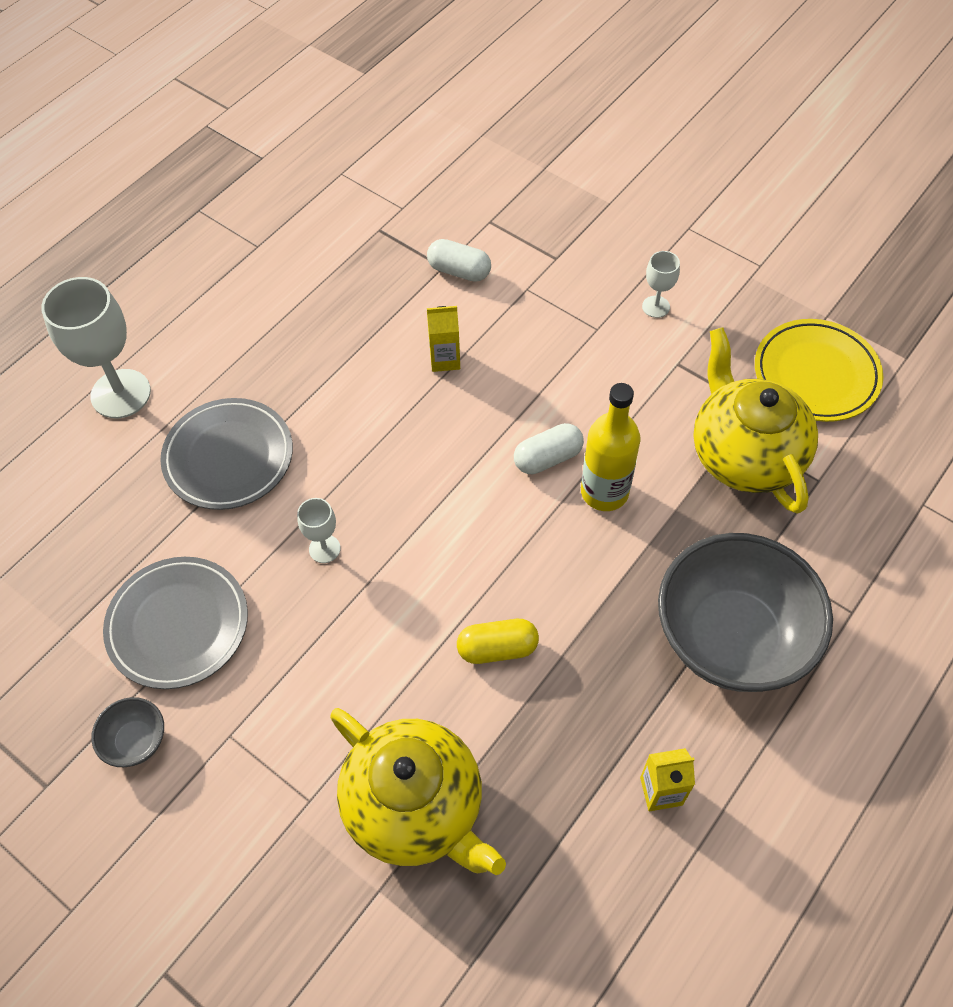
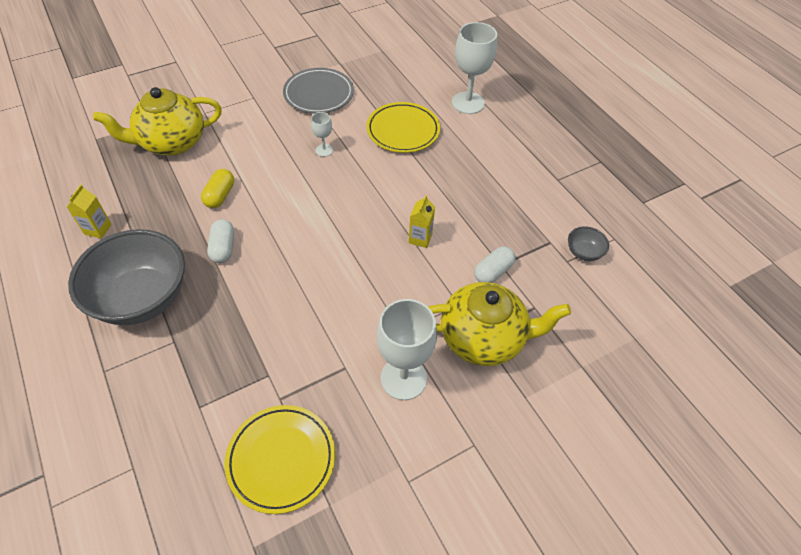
camera: 110 degrees right, 5 degrees down
(136, 741) = (273, 72): grey bowl -> grey bowl (583, 252)
(229, 457) = (403, 131): grey plate -> yellow plate
(548, 458) = (317, 261): white capsule -> white capsule (223, 248)
(604, 492) = (275, 279): yellow bottle -> none
(656, 307) = (403, 378): white goblet -> white goblet, size x2.04
(744, 455) = (248, 370): yellow teapot -> yellow teapot (483, 338)

